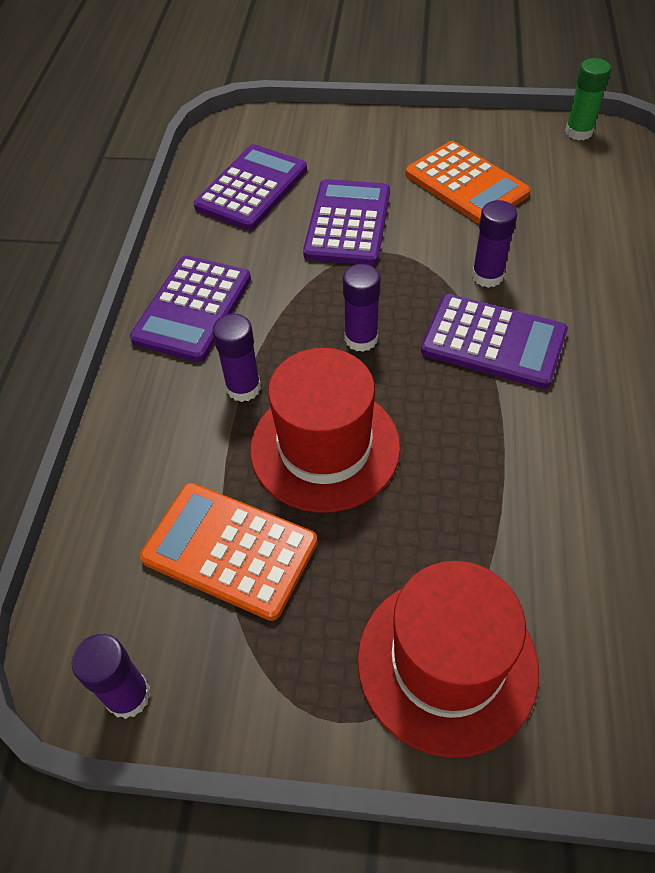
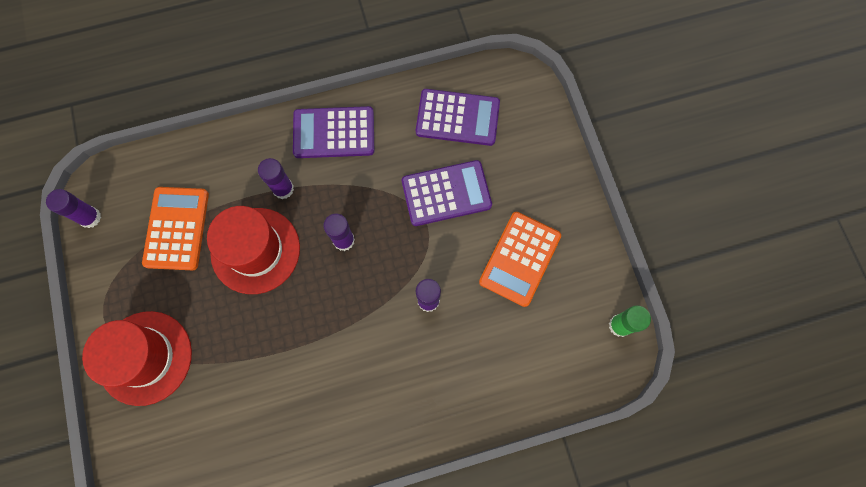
camera: 65 degrees right, 20 degrees up
(493, 342) = (369, 321): purple calculator -> none

